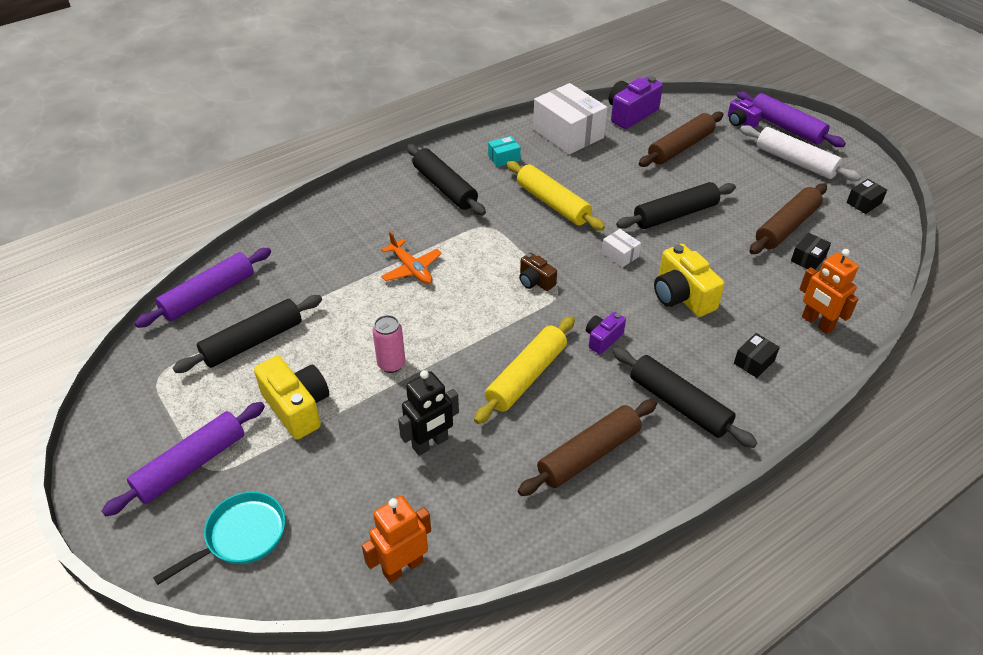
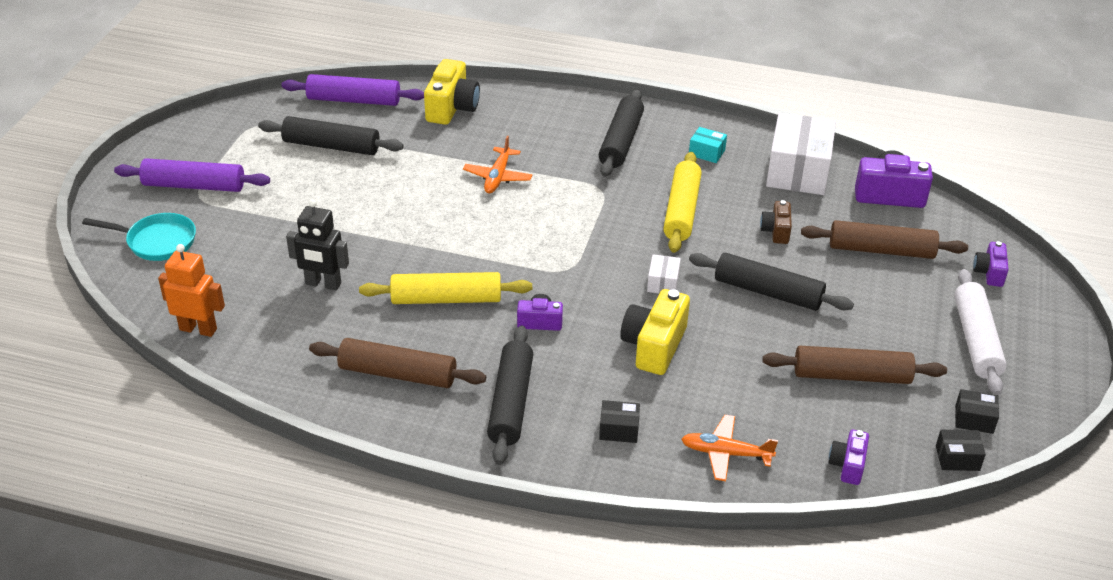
camera: 50 degrees right, 5 degrees down
(297, 407) = (291, 202): yellow camera -> yellow camera (452, 108)
(391, 364) = (382, 222): pink can -> none
(535, 281) = (565, 250): brown camera -> brown camera (776, 231)
(786, 127) = (1031, 309): purple rolling pin -> none
(808, 259) = (819, 411): black box -> black box (957, 458)
(817, 323) = (725, 453): orange robot -> orange plane
(867, 276) = (847, 465): none -> purple camera

